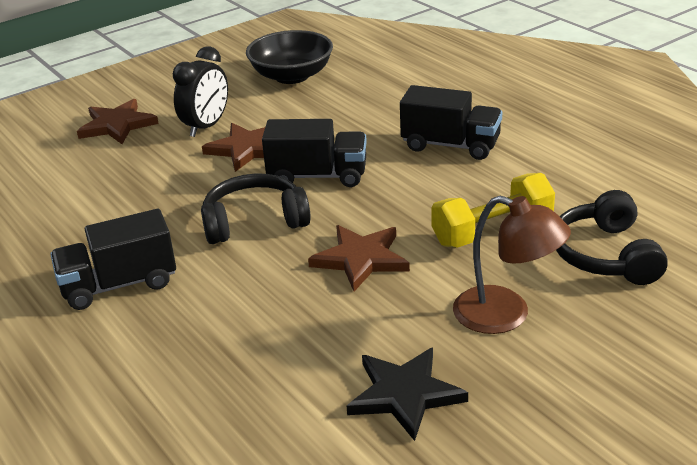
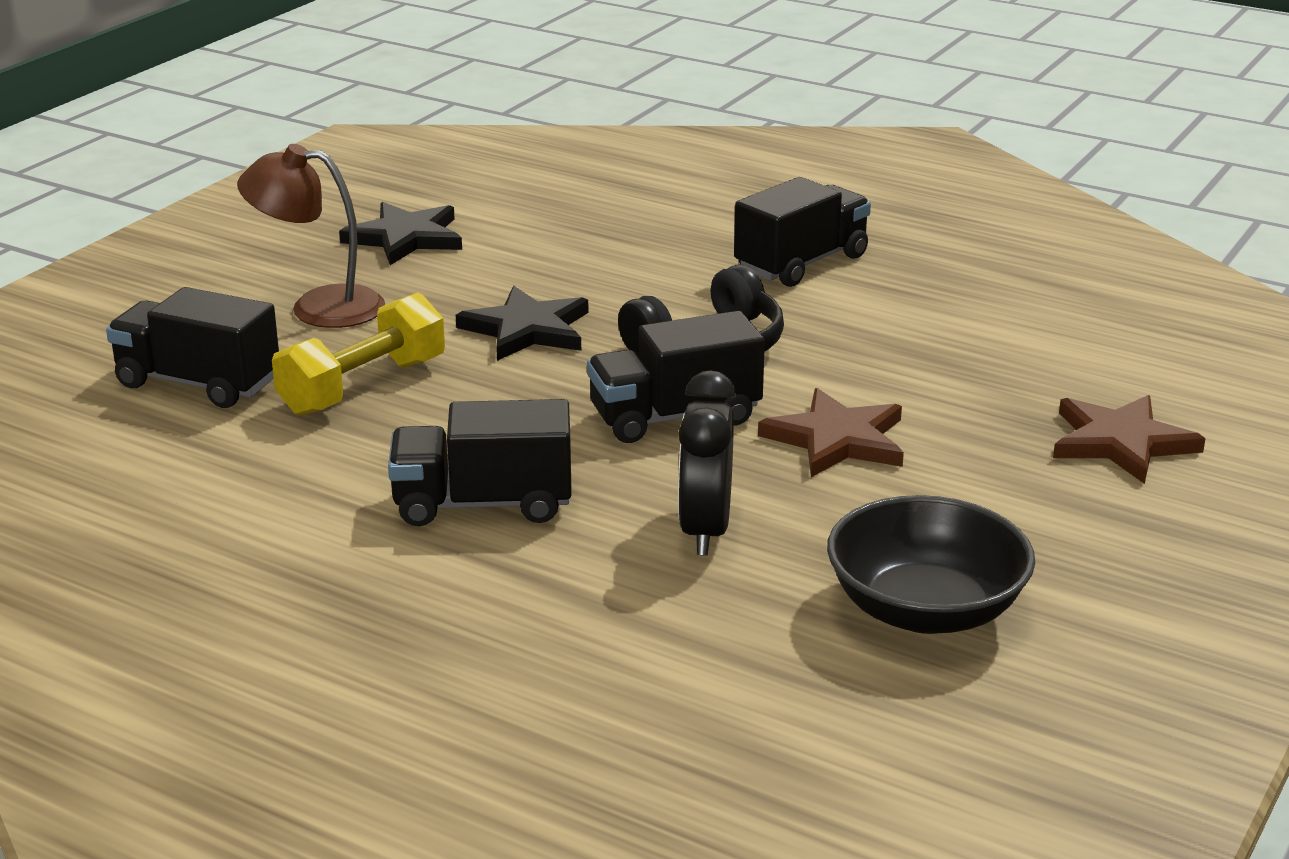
camera: 155 degrees right, 5 degrees down
(206, 126) = (958, 466): black clock -> black clock (705, 530)
(361, 259) = (527, 329): brown star -> black star
(605, 255) = (198, 383): black headphones -> black truck

